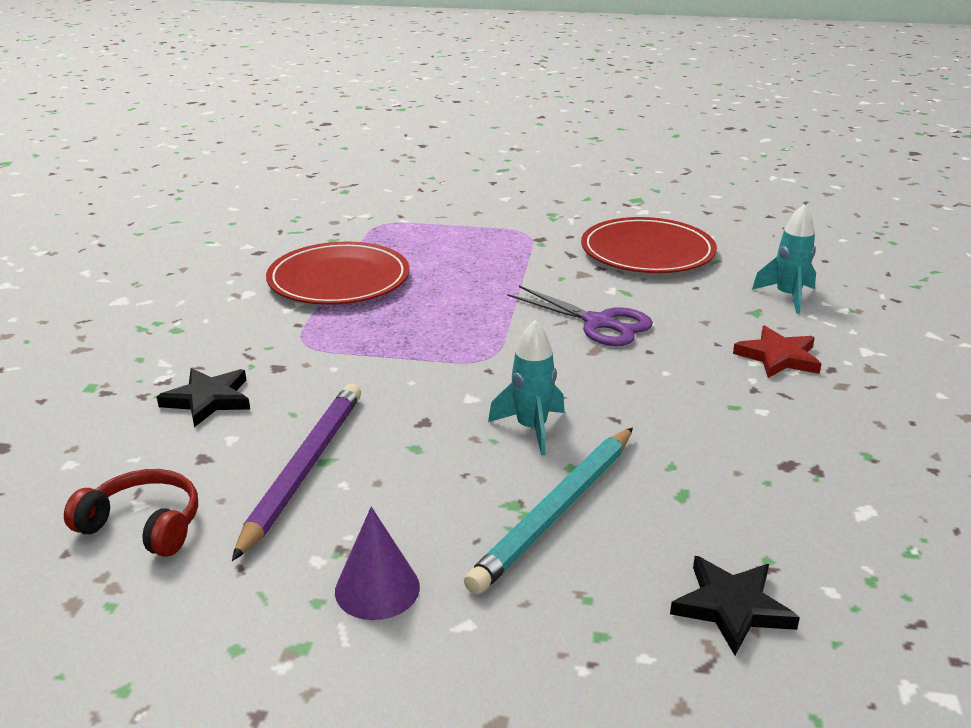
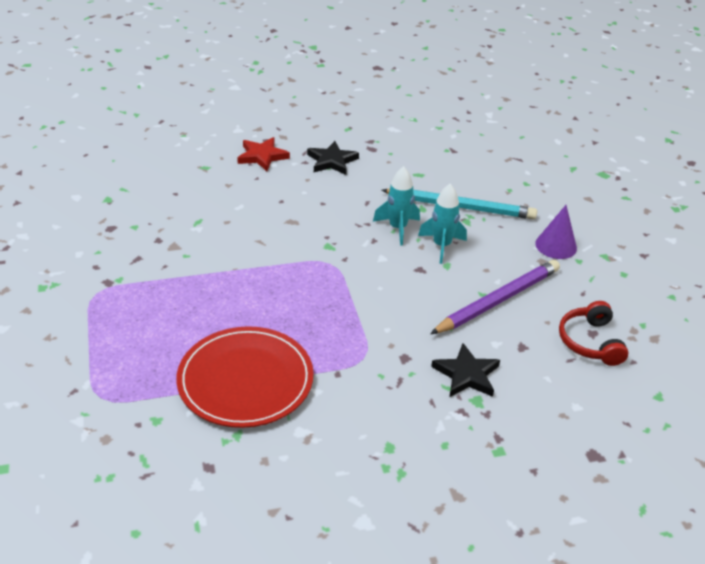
camera: 115 degrees left, 10 degrees up
(304, 469) = (498, 300): purple pencil -> purple pencil turned 150 degrees clockwise
(598, 323) = (254, 225): purple scissors -> none
(647, 251) = (117, 221): red plate -> none
(732, 607) = (483, 156): black star -> black star (332, 161)
(787, 297) = (175, 157): turquoise rocket -> turquoise rocket (441, 246)

